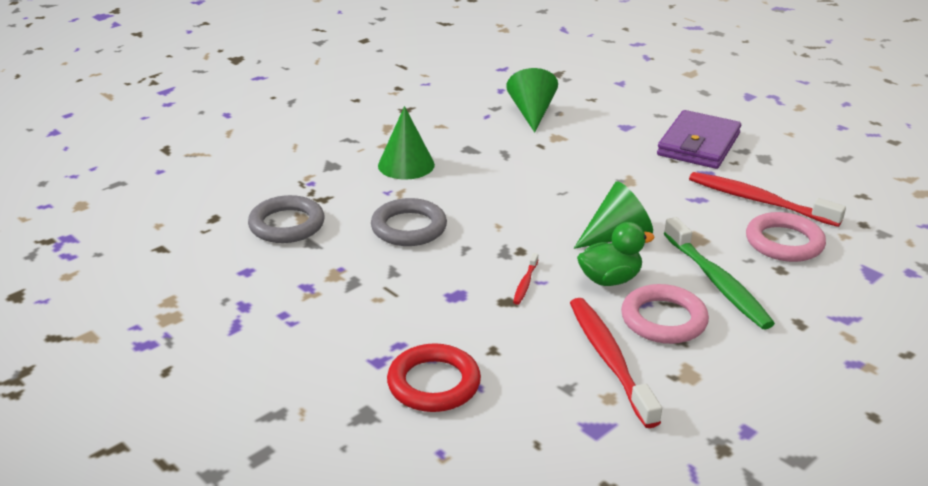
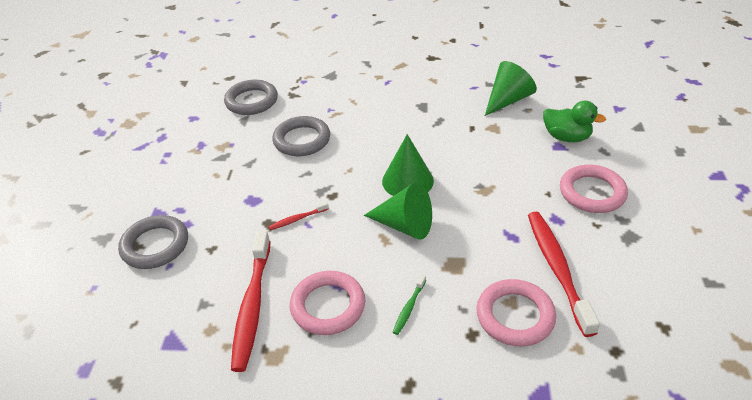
camera: 50 degrees right, 10 degrees up
(406, 165) = (369, 97): green cone -> green cone (407, 181)
(434, 383) = (155, 245): red ring -> grey ring
(609, 359) = (252, 306): red toothbrush -> red toothbrush turned 150 degrees clockwise
(610, 279) = (346, 253): green duck -> green duck (566, 137)
(698, 144) = (592, 192): purple wallet -> pink ring
(717, 282) = (409, 308): green toothbrush -> green toothbrush, size x0.45

